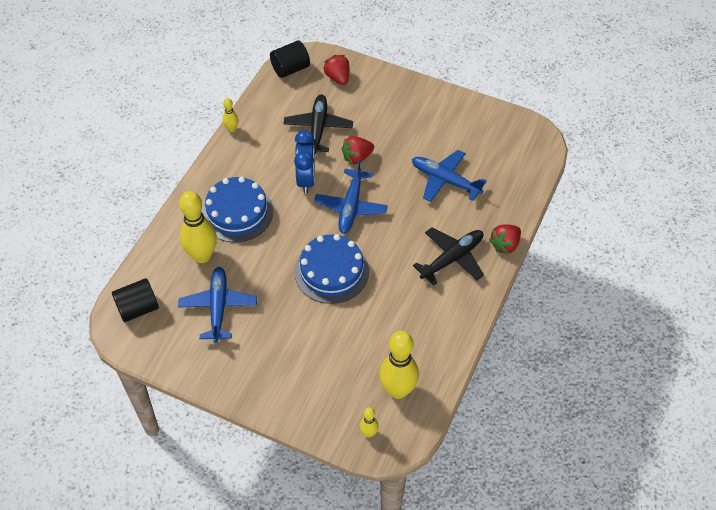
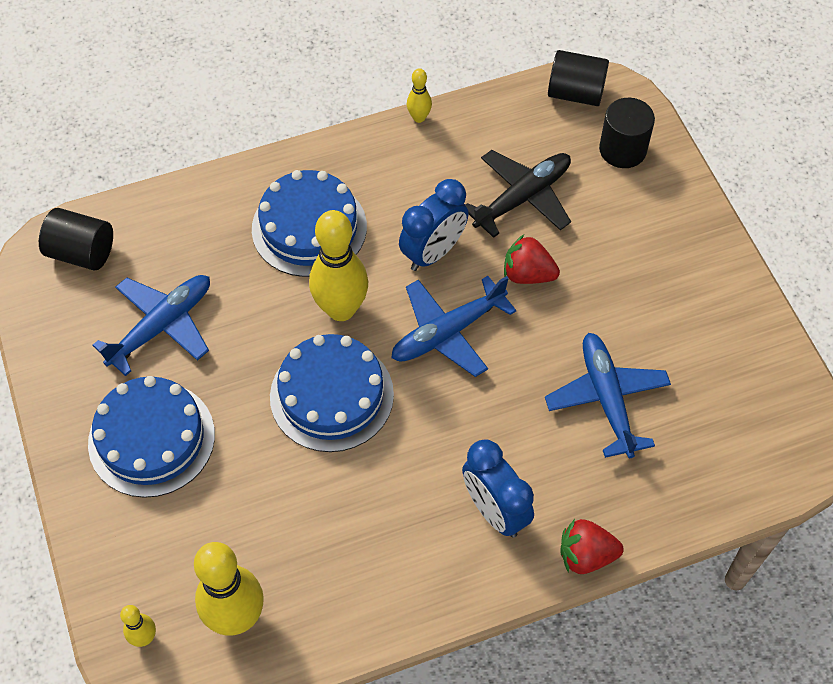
camera: 45 degrees right, 5 degrees up
(202, 256) = (214, 248): yellow bowling pin -> yellow bowling pin (341, 309)
(272, 355) = (151, 438): none -> blue cake
(338, 78) = (622, 149): red strawberry -> black cylinder
(452, 259) = (495, 511): black plane -> blue clock

